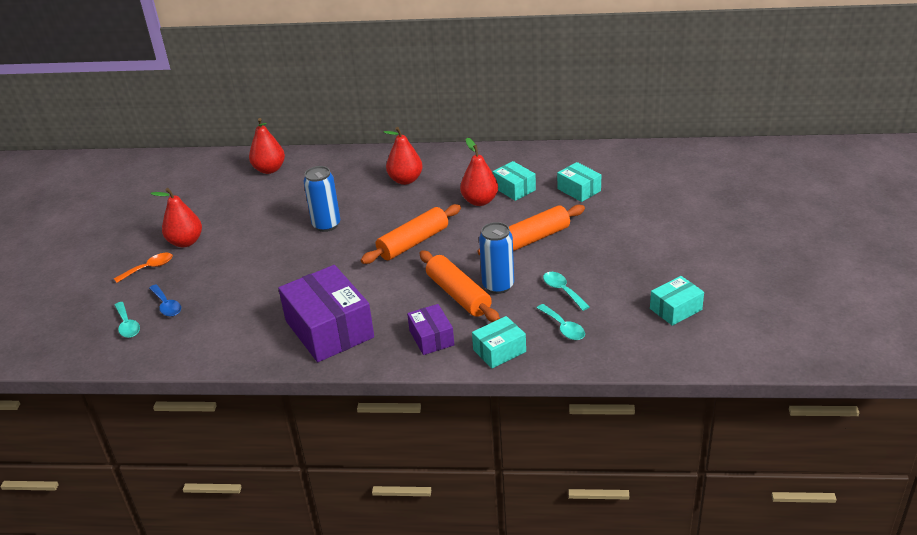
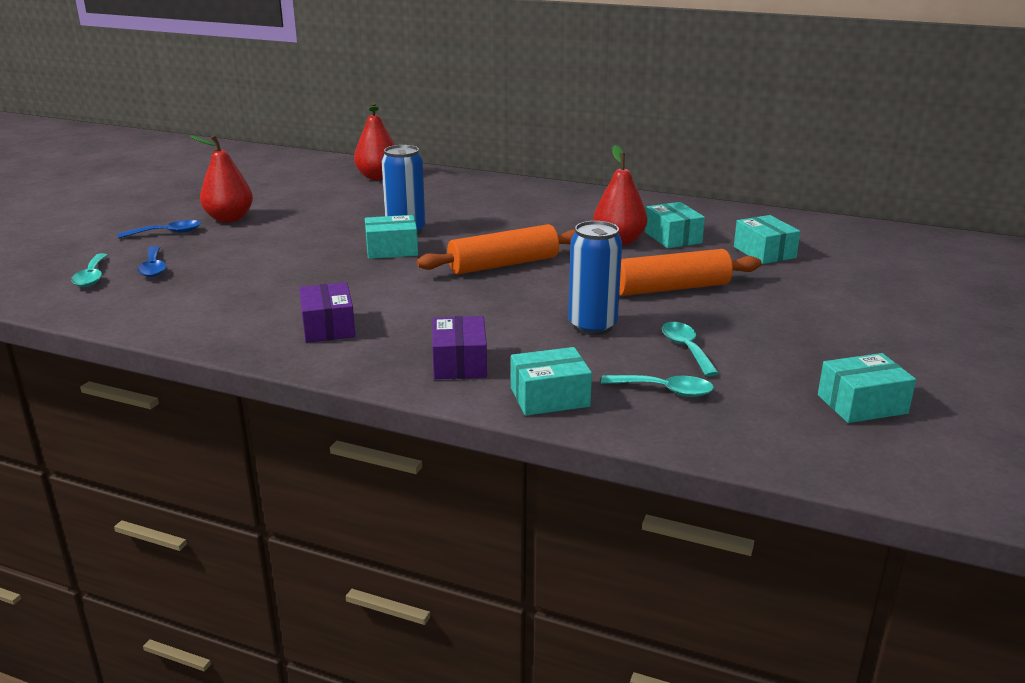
camera: 15 degrees right, 10 degrees down
(149, 268) = (167, 233): orange spoon -> blue spoon
(328, 246) = (392, 250): none -> turquoise box
(329, 329) = (328, 327): purple box -> purple box, size x0.52
(405, 180) = (534, 209): red pear -> none
(458, 295) = (529, 325): orange rolling pin -> none
(563, 327) = (665, 390): turquoise spoon -> turquoise spoon turned 60 degrees counterclockwise

